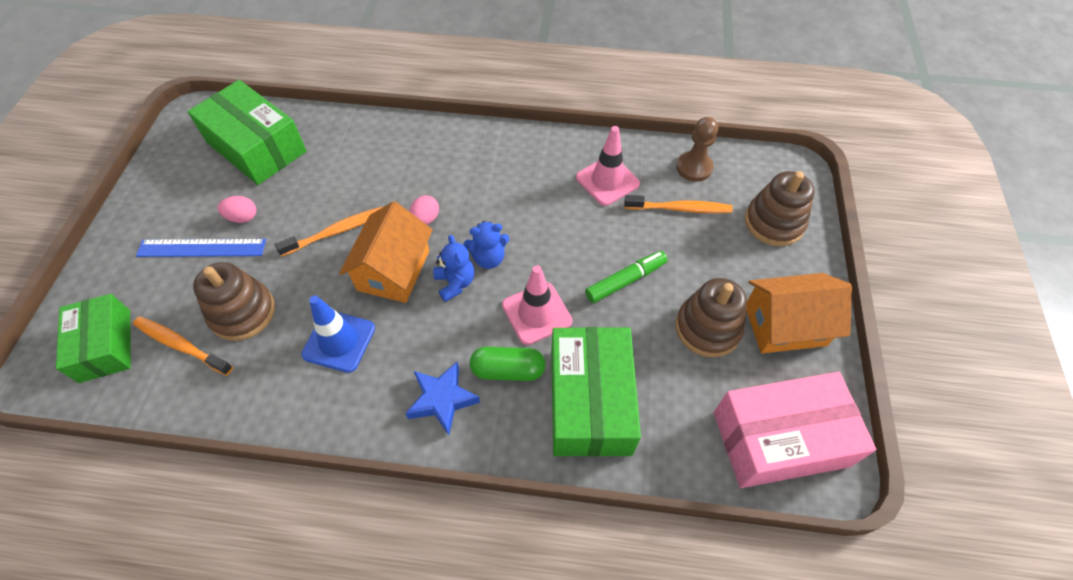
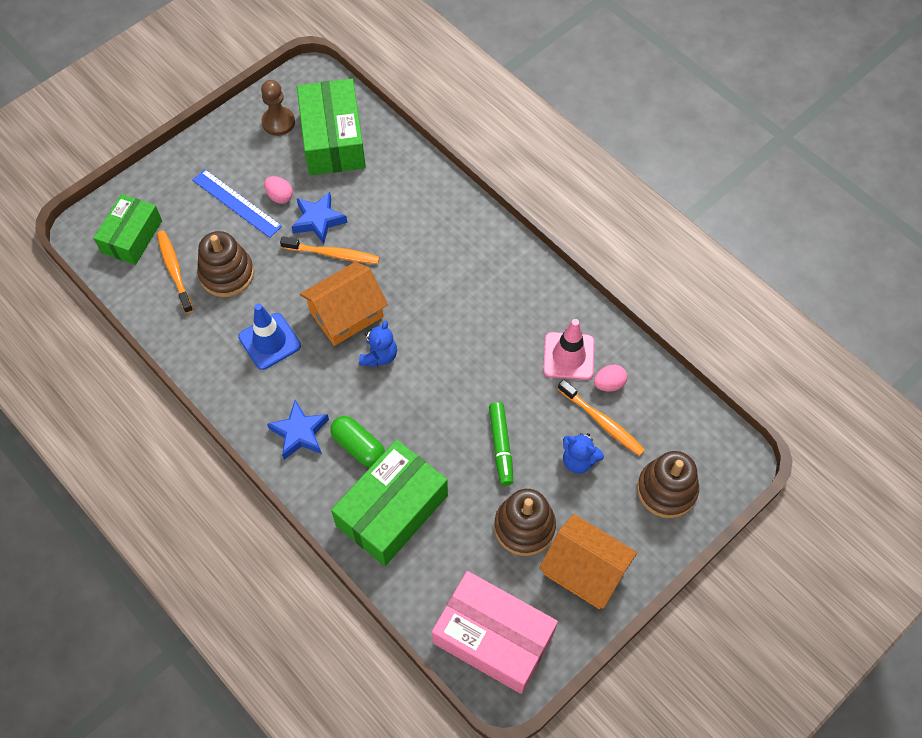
camera: 40 degrees right, 5 degrees up
(298, 214) = (318, 220): none -> blue star
(425, 219) = (402, 289): pink egg -> pink egg (609, 384)
(488, 258) = (419, 354): blue teddy bear -> blue teddy bear (578, 460)
(536, 313) = (414, 421): pink traffic cone -> none
(625, 281) = (501, 446): green marker -> green marker turned 75 degrees clockwise
(694, 167) = (652, 396): brown pawn -> brown pawn (278, 122)

